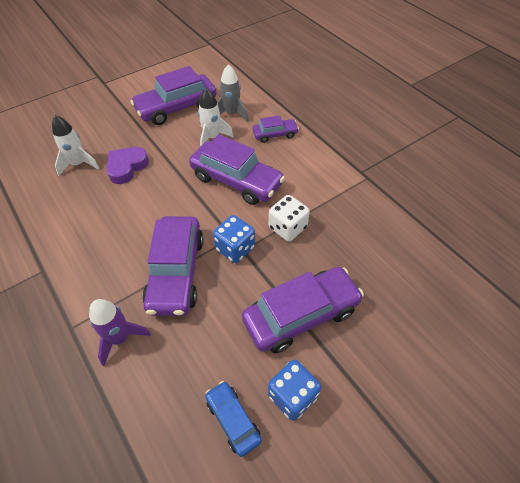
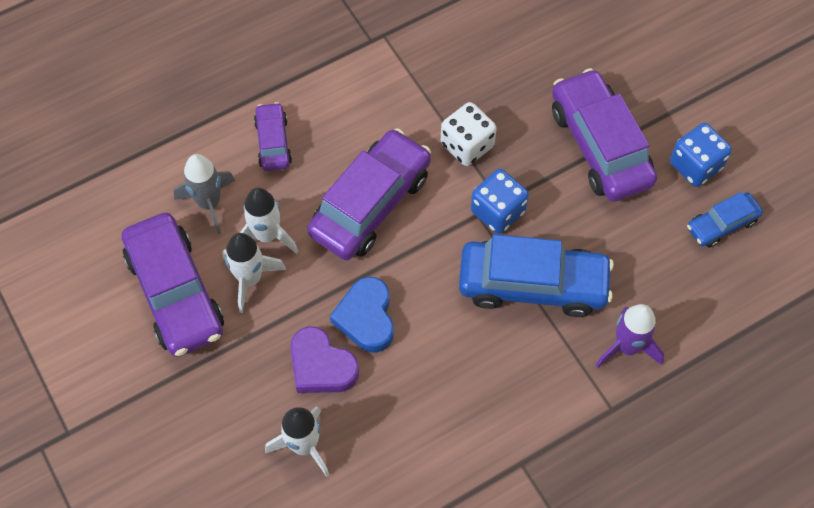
camera: 85 degrees left, 10 degrees up
(156, 184) = (366, 318): none -> blue heart
(176, 272) = (532, 285): purple car -> blue car
(184, 134) = (250, 279): none -> white rocket

